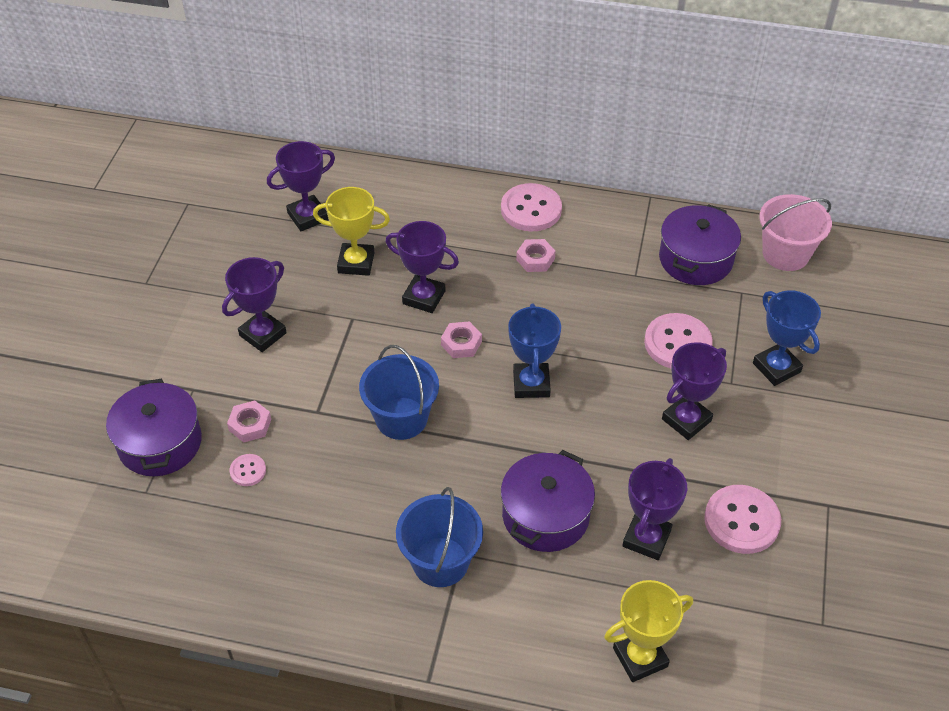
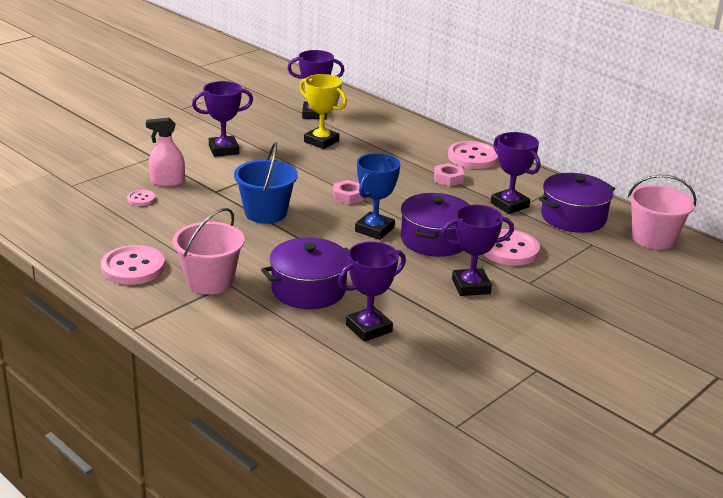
camera: 30 degrees right, 20 degrees down
(160, 443) = (105, 170): purple pot -> purple pot (434, 240)
(250, 425) = (167, 182): pink nut -> pink spray bottle
(424, 297) = (348, 169): purple trophy -> purple trophy (509, 205)
(440, 562) = (210, 281): blue bucket -> pink bucket
(640, 657) = (291, 381): yellow trophy -> none
(741, 521) = (454, 349): pink button -> pink button (133, 267)
(776, 367) = (577, 288): blue trophy -> none

